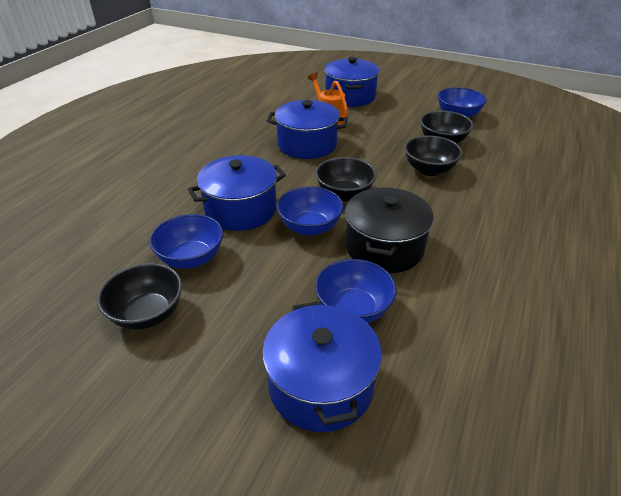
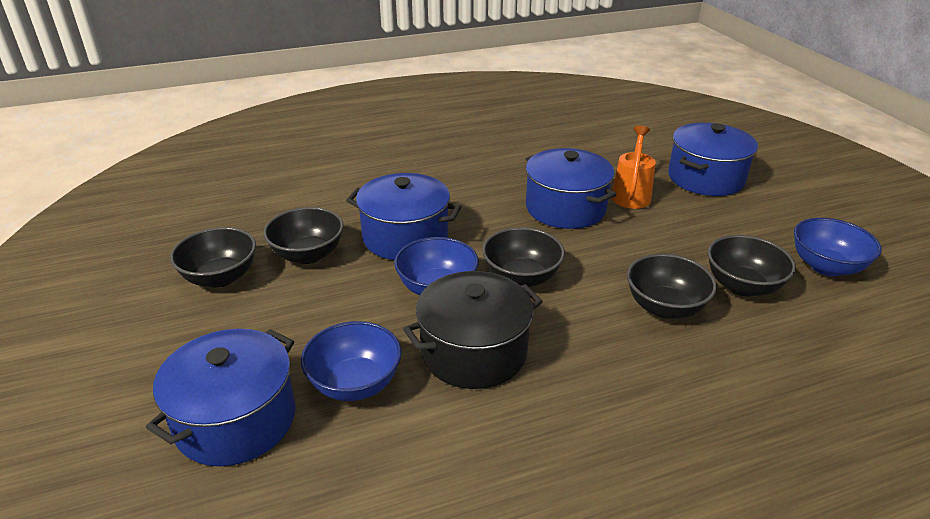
camera: 45 degrees right, 5 degrees down
(191, 258) = (308, 255): blue bowl -> black bowl

